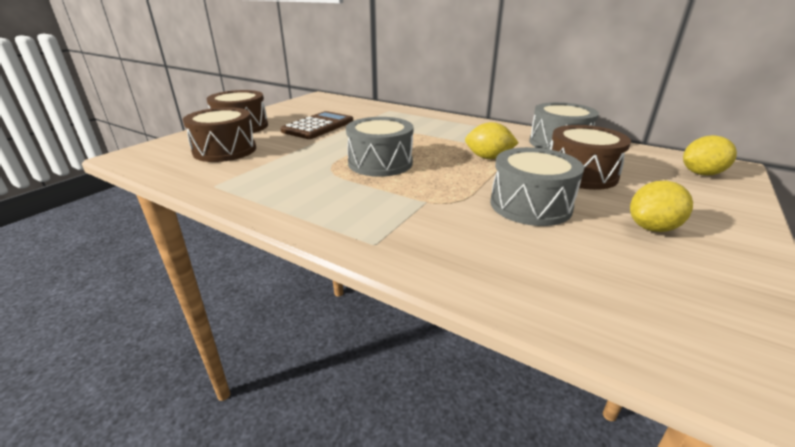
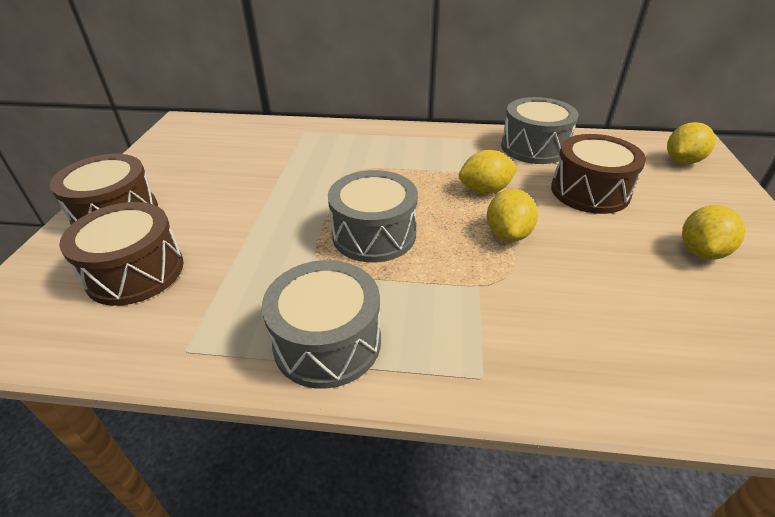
camera: 25 degrees left, 10 degrees up
(318, 126) = (234, 185): brown calculator -> none
(480, 182) = (508, 234): none -> yellow lemon
(530, 205) = (582, 255): grey drum -> grey drum (327, 342)

